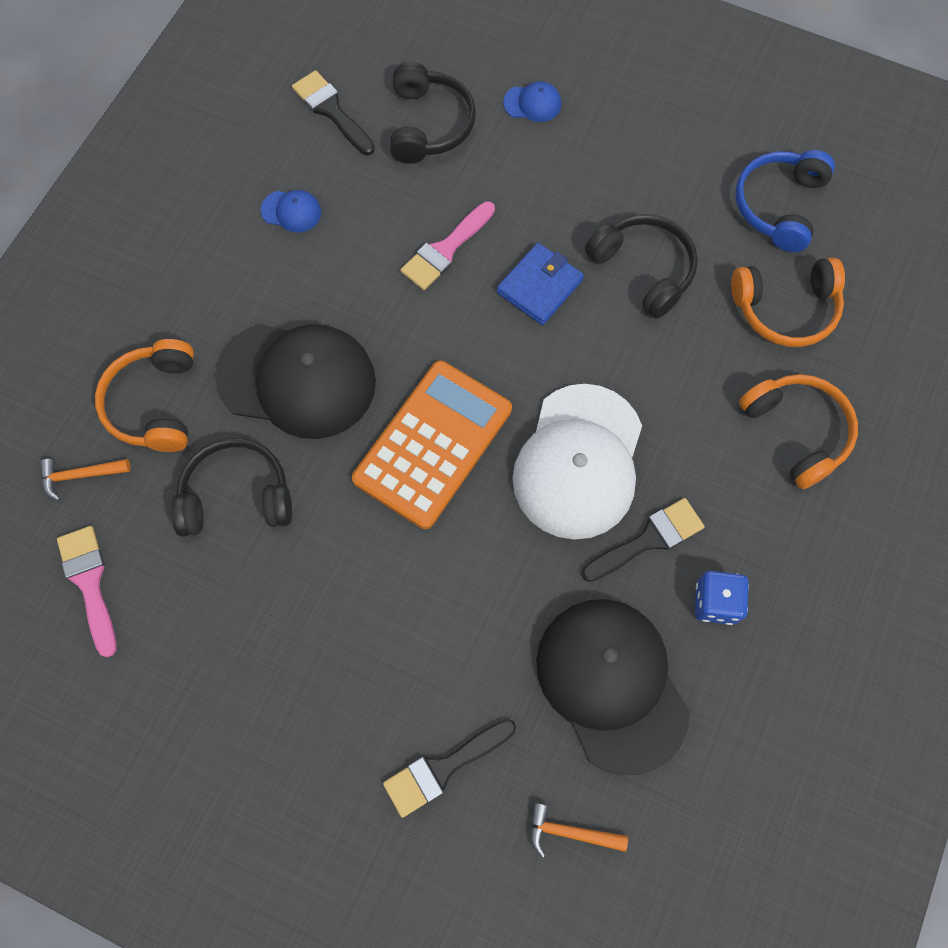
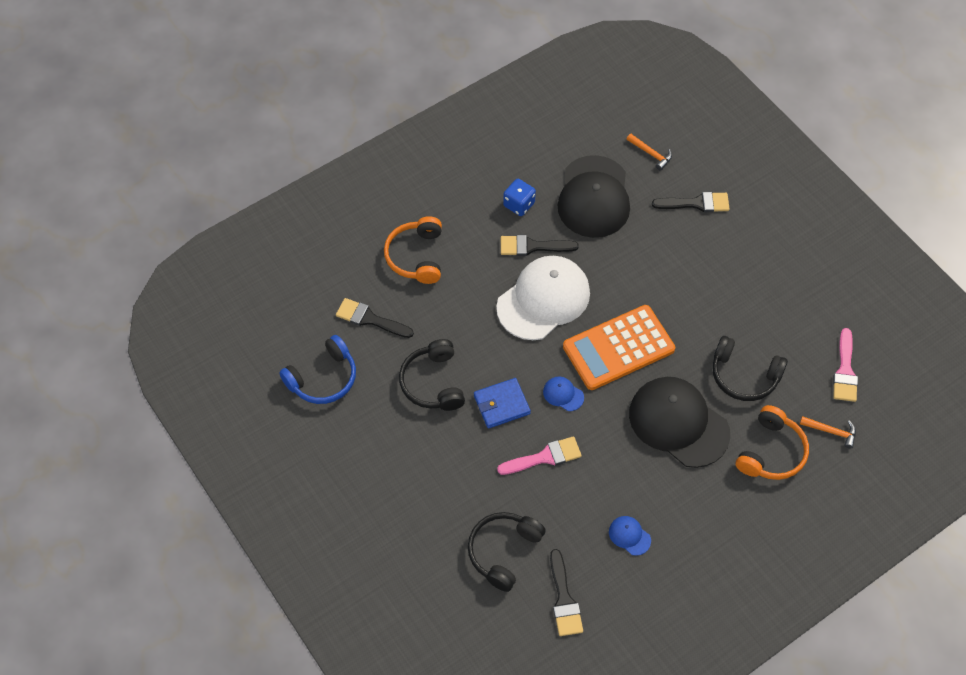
camera: 150 degrees left, 10 degrees down
(532, 103) = (424, 530): blue cap -> blue cap (563, 394)
(785, 309) = (370, 319): orange headphones -> black brush

